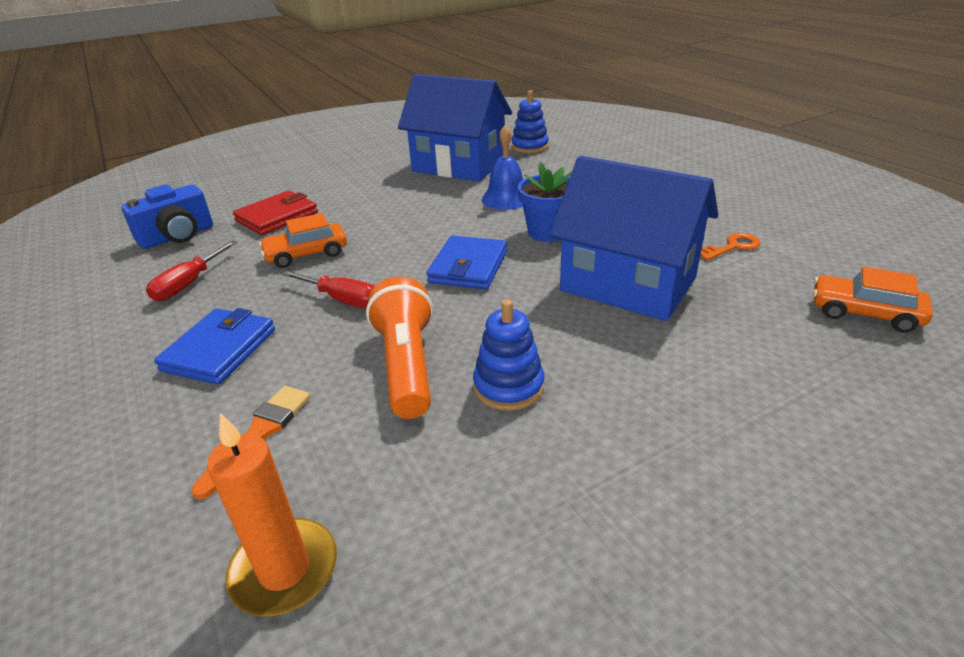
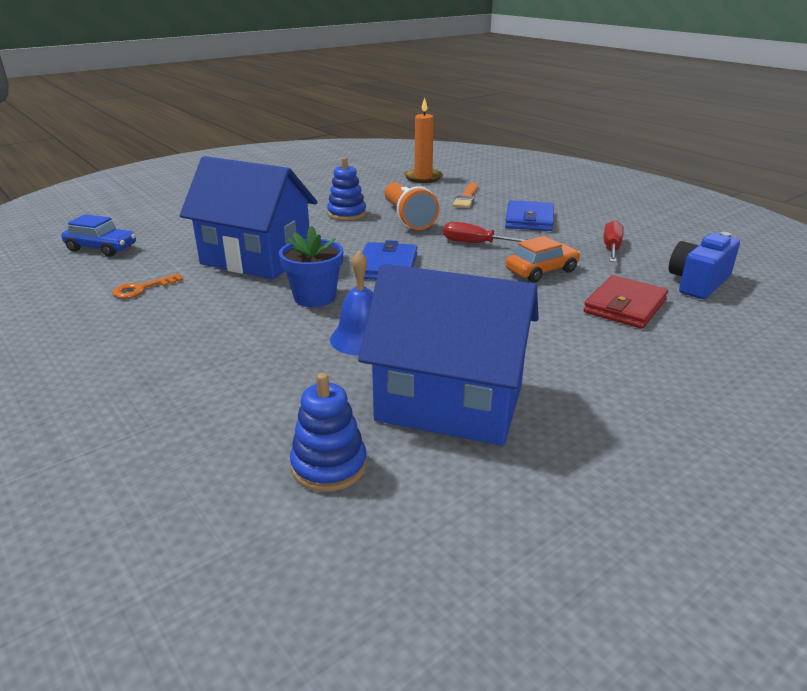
camera: 170 degrees right, 5 degrees down
(864, 313) = (101, 248): orange car -> blue car

